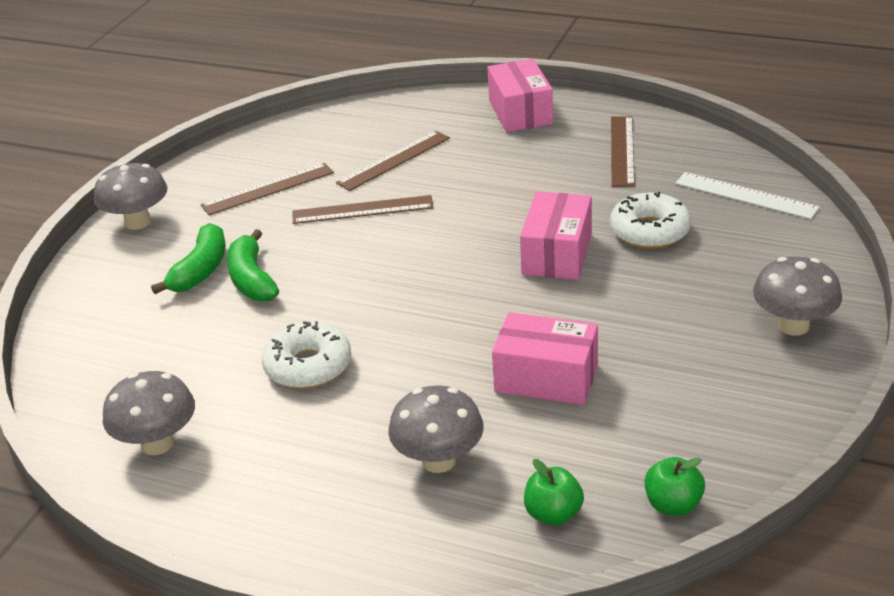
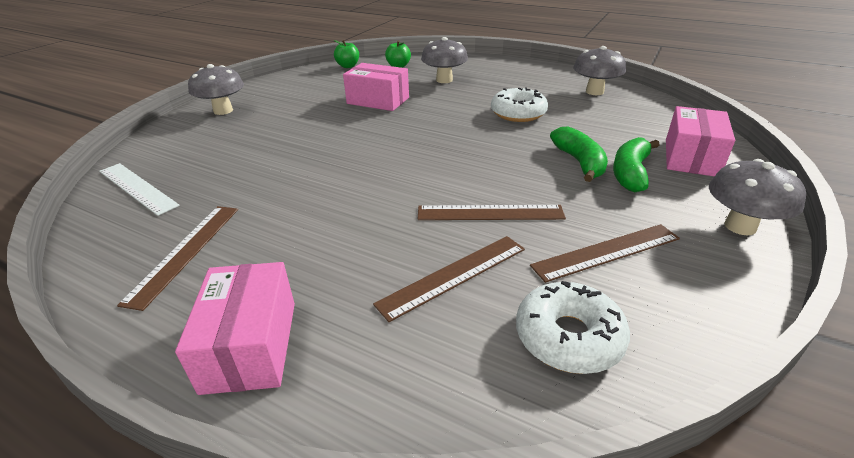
camera: 175 degrees left, 0 degrees up
(557, 254) = (330, 158): pink box -> pink box (691, 157)
(649, 231) = (246, 167): white donut -> white donut (568, 337)

